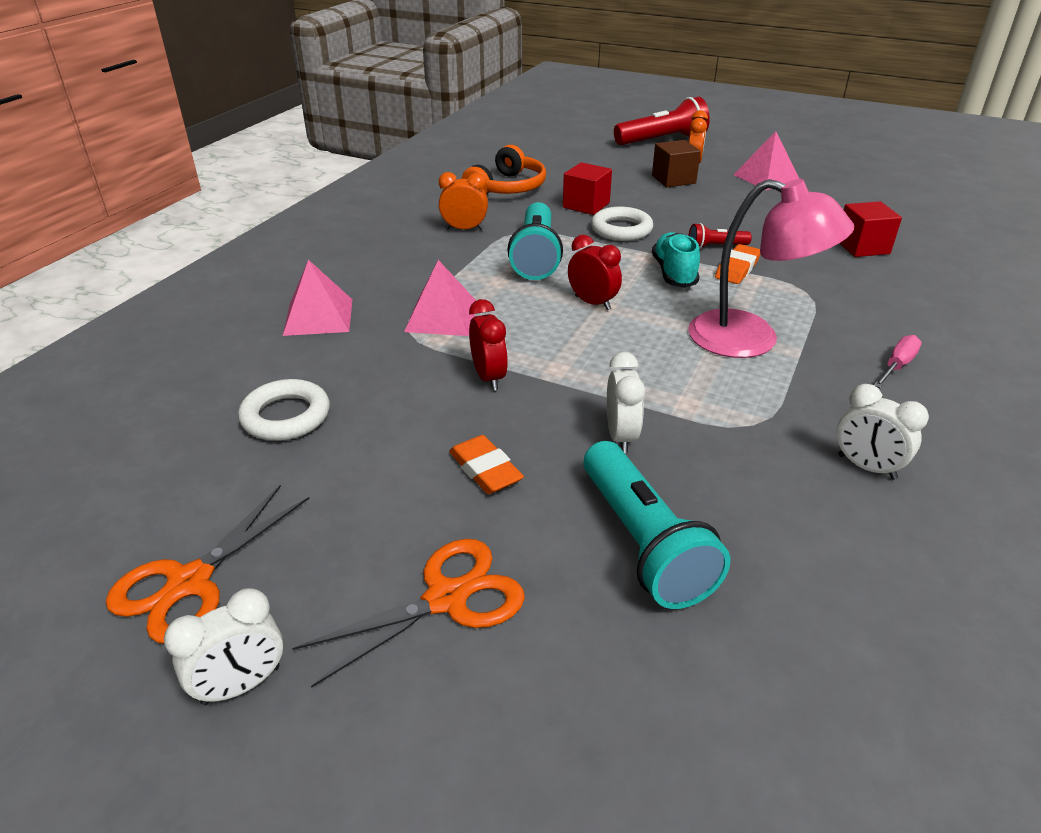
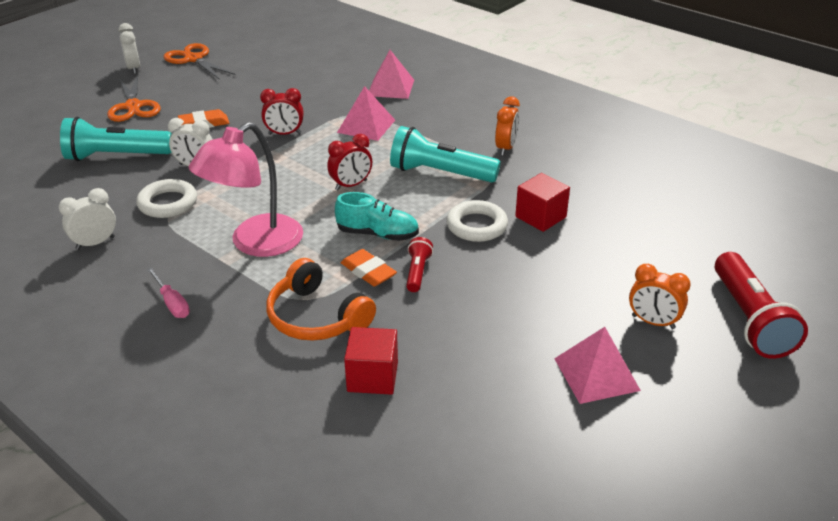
camera: 105 degrees right, 0 degrees up
(286, 416) = (291, 77): white ring -> white ring (168, 203)
(507, 188) = (595, 180): orange headphones -> orange headphones (316, 317)
(673, 179) = (601, 291): brown cube -> none

